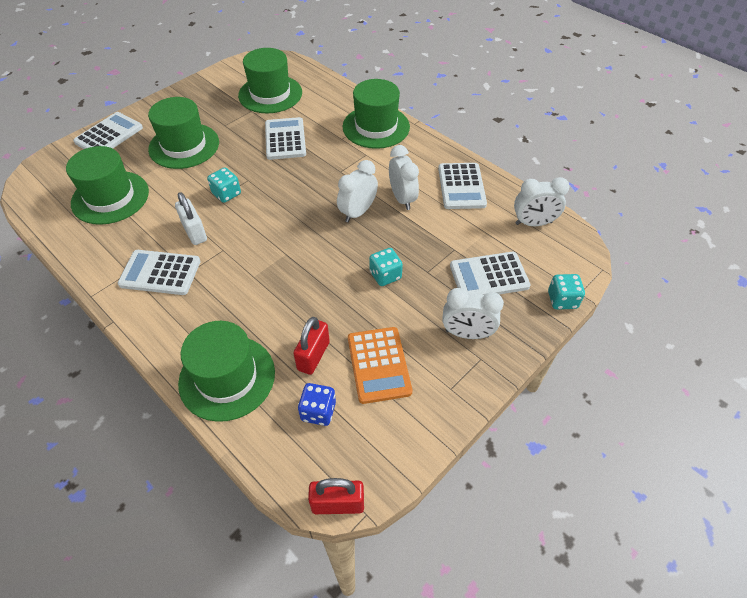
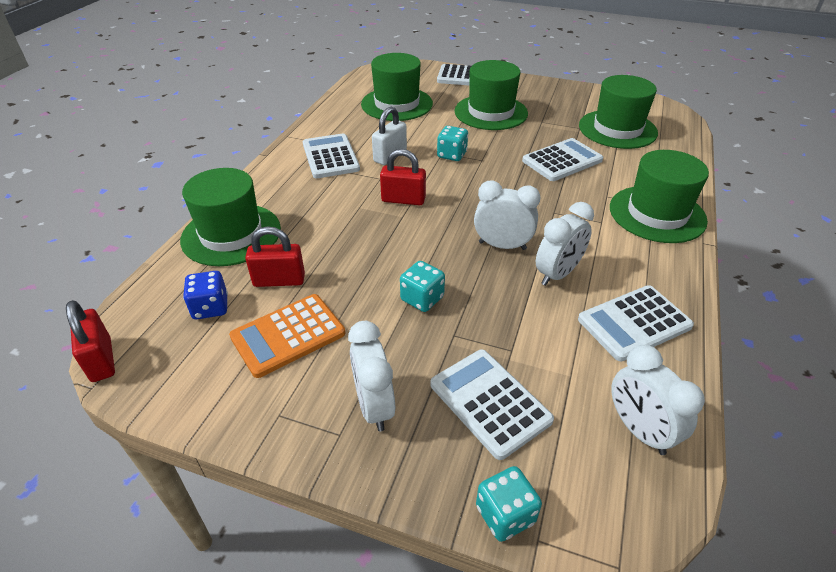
camera: 65 degrees right, 10 degrees down
(265, 245) = (403, 200): none -> red padlock

